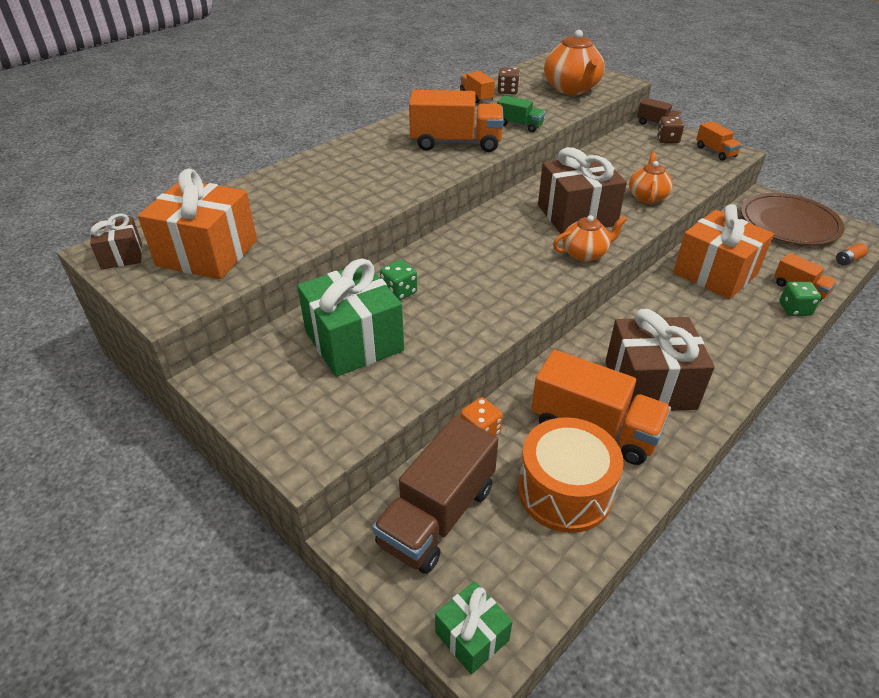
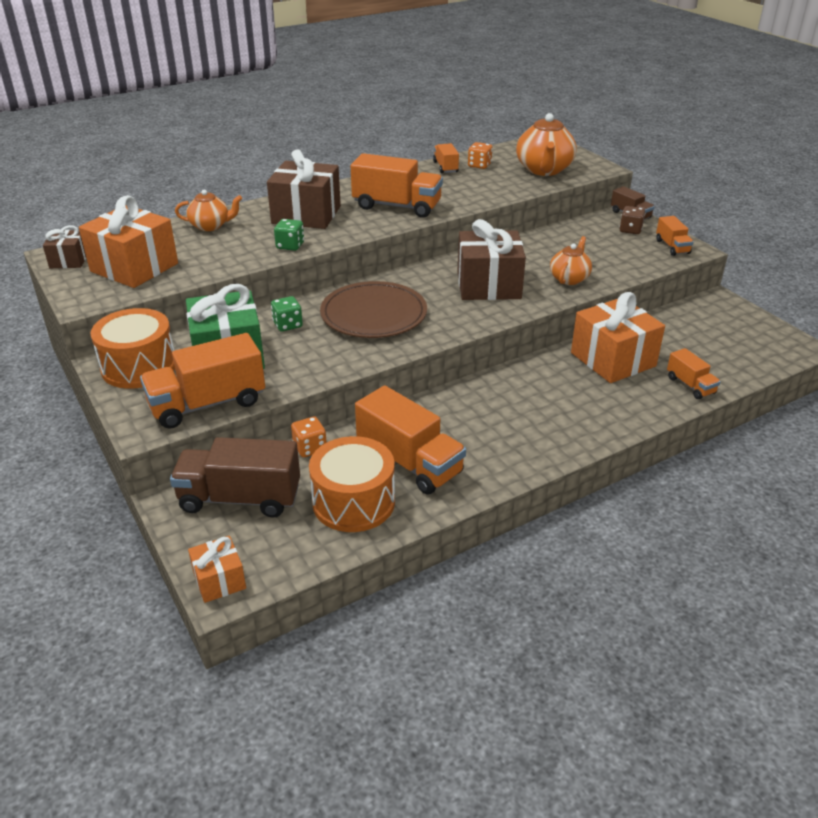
camera: 15 degrees right, 5 degrees down
(256, 374) = (139, 366): none -> orange drum
(364, 408) = (207, 404): none -> orange truck
(437, 515) = (240, 498): brown truck -> brown truck turned 45 degrees clockwise
(472, 636) = (219, 580): green gift -> orange gift
(507, 91) = (479, 165): brown dice -> orange dice
(519, 125) = (468, 197): green truck -> none
(585, 253) = (473, 318): orange teapot -> orange teapot (211, 226)
(649, 385) = (482, 439): brown gift -> brown gift (306, 215)
(789, 223) = (725, 326): brown plate -> brown plate (373, 314)
(794, 309) = (670, 401): green dice -> green dice (290, 246)
(848, 260) = (763, 368): orange battery -> none

